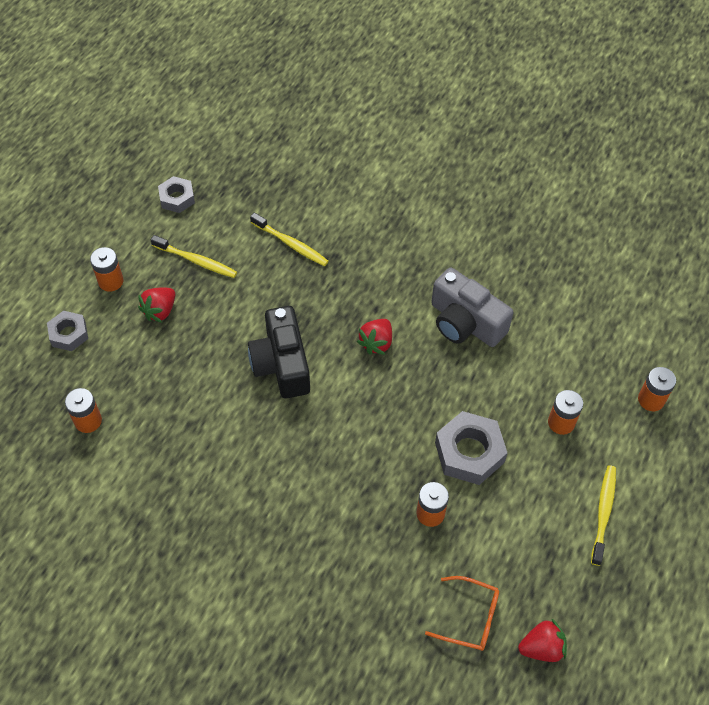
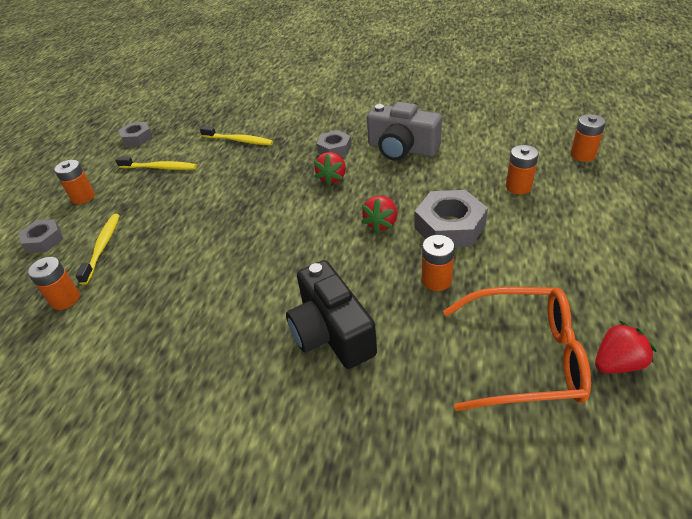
camera: 10 degrees left, 15 degrees down
(160, 311) = (131, 205): red strawberry -> red strawberry (381, 223)
(282, 364) = (252, 211): black camera -> black camera (331, 332)
(392, 296) = (334, 149): none -> grey nut
(470, 618) = (524, 357): orange glasses -> orange glasses, size x1.70
(603, 513) = (598, 236): yellow toothbrush -> yellow toothbrush (102, 247)

